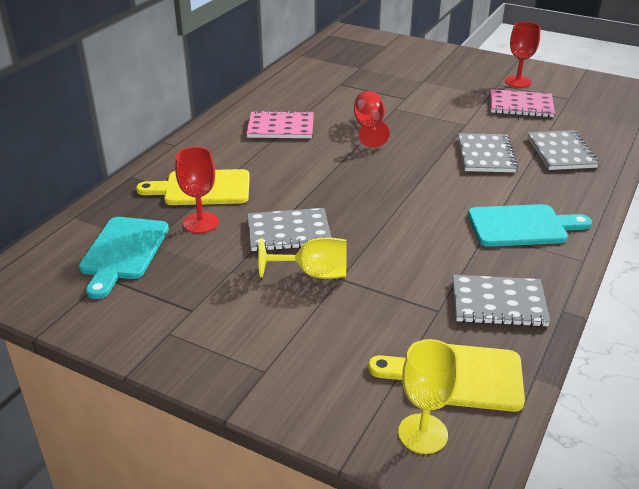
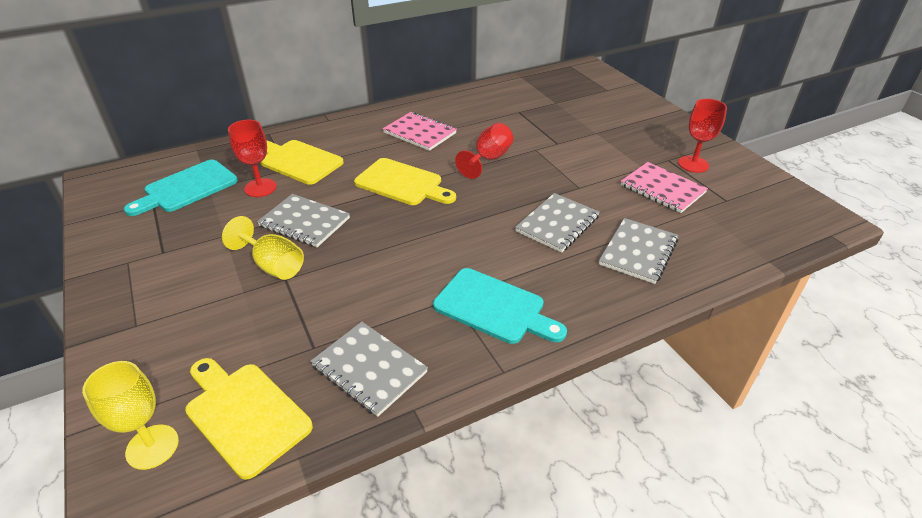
camera: 35 degrees right, 5 degrees up
(326, 171) = (402, 183): none -> yellow cutting board

